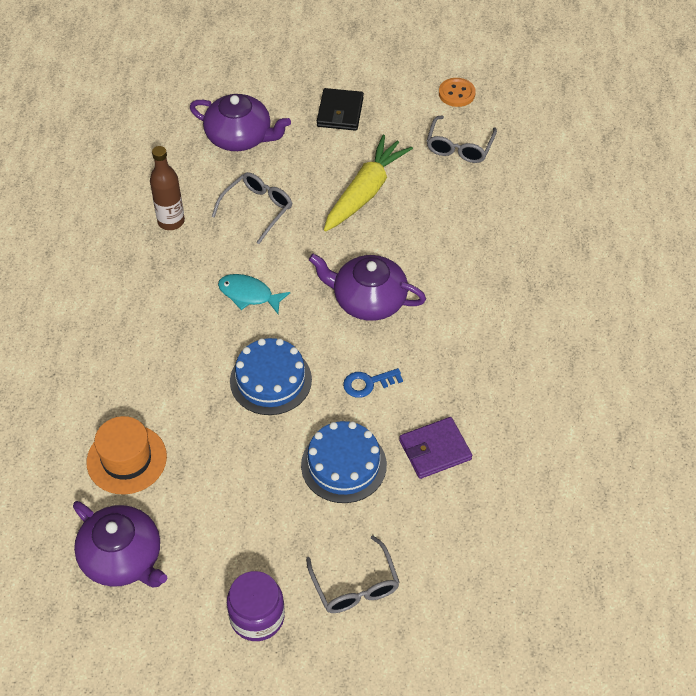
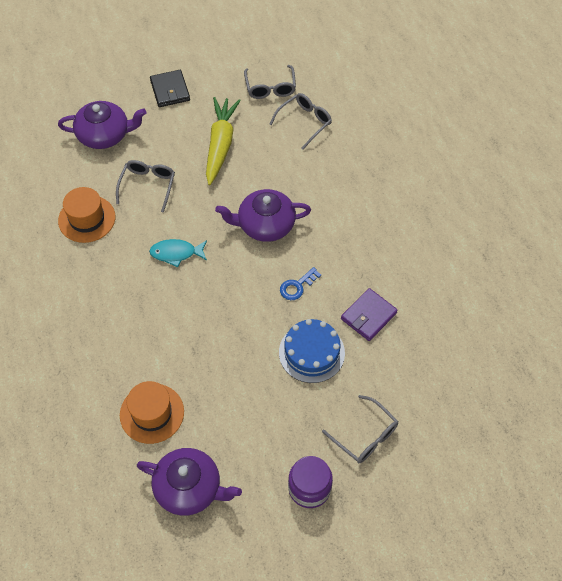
camera: 25 degrees left, 5 degrees up
(171, 221) = (87, 219): brown bottle -> orange hat
(270, 380) = (226, 311): blue cake -> none
(456, 93) = (247, 48): orange button -> none
(479, 200) = (304, 122): none -> grey glasses

